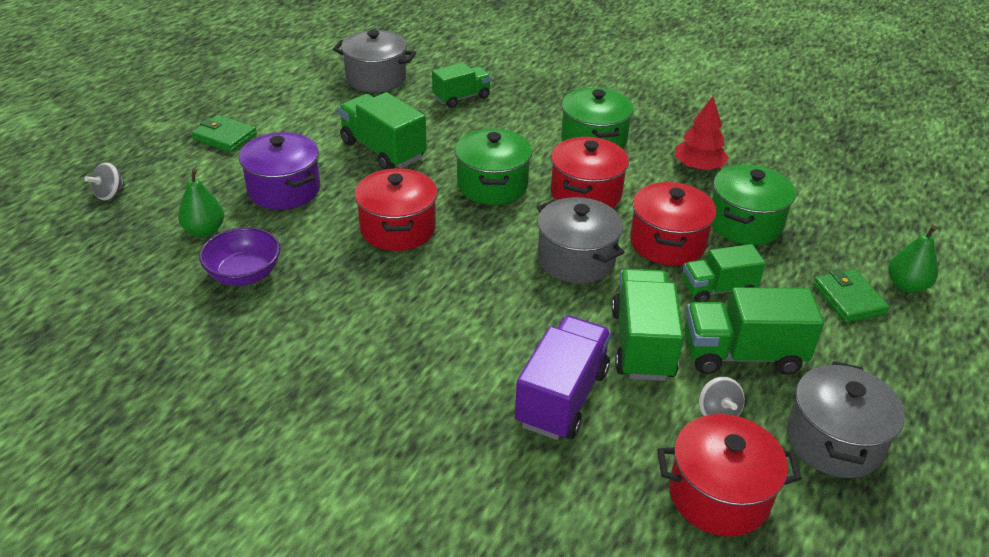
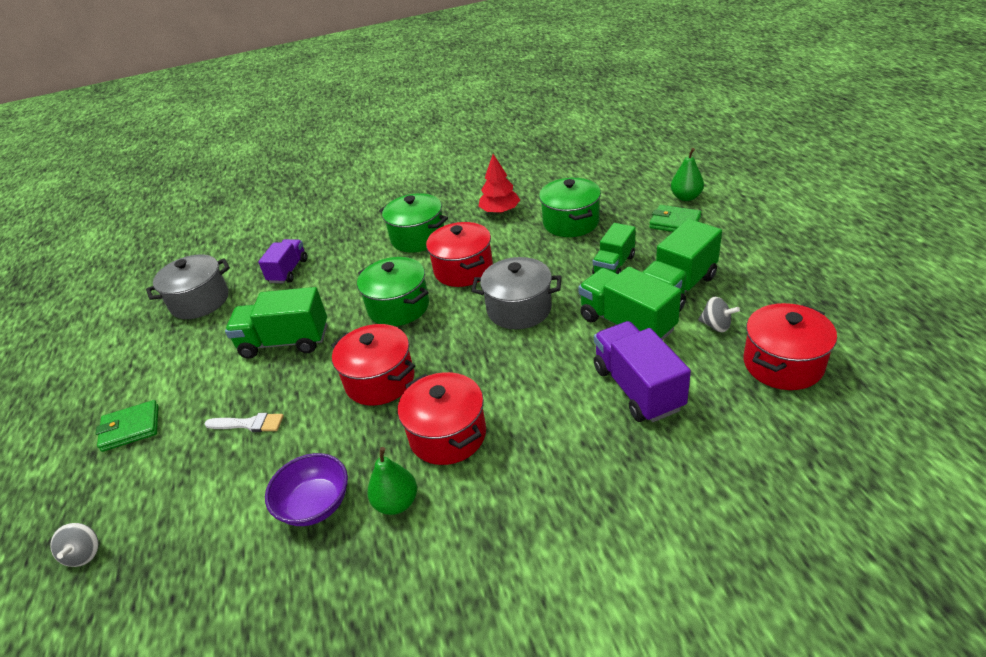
camera: 40 degrees left, 0 degrees up
(204, 231) = (228, 505): green pear -> green pear (396, 503)
(284, 189) = (249, 424): purple pot -> white brush
(461, 97) = (288, 271): green truck -> purple truck
(667, 243) = (550, 262): red pot -> red pot (448, 435)
(834, 441) = (778, 293): grey pot -> none

